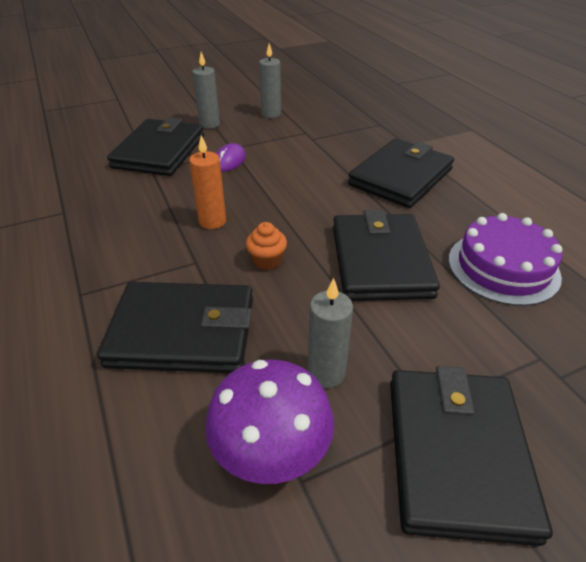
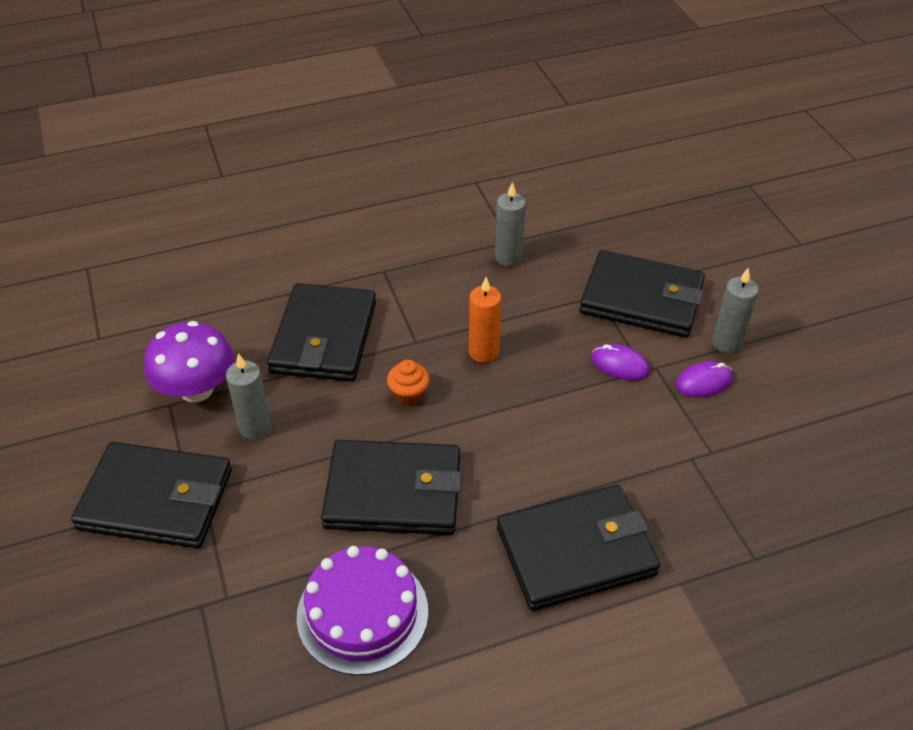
camera: 95 degrees right, 5 degrees up
(245, 132) = (704, 382): none -> purple mouse
(271, 114) = (773, 413): grey candle -> grey candle (508, 257)
(401, 177) = (576, 551): black wallet -> black wallet turned 60 degrees counterclockwise

